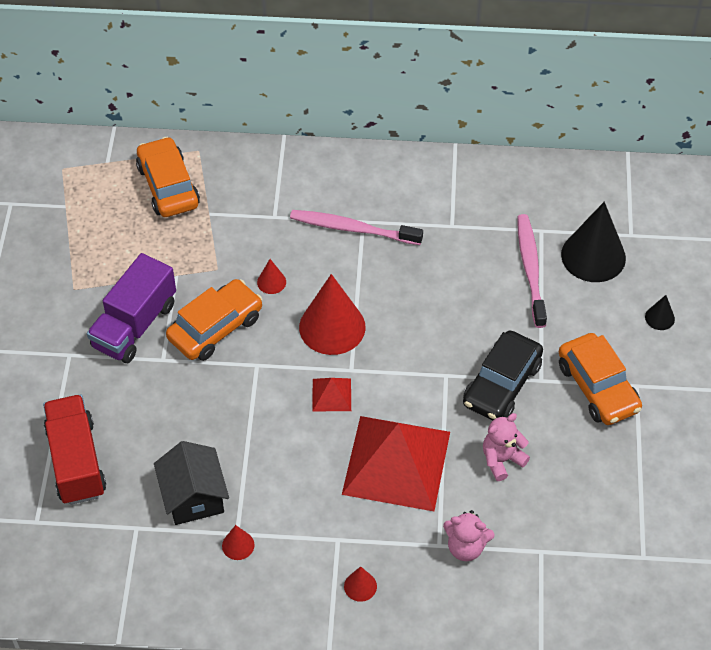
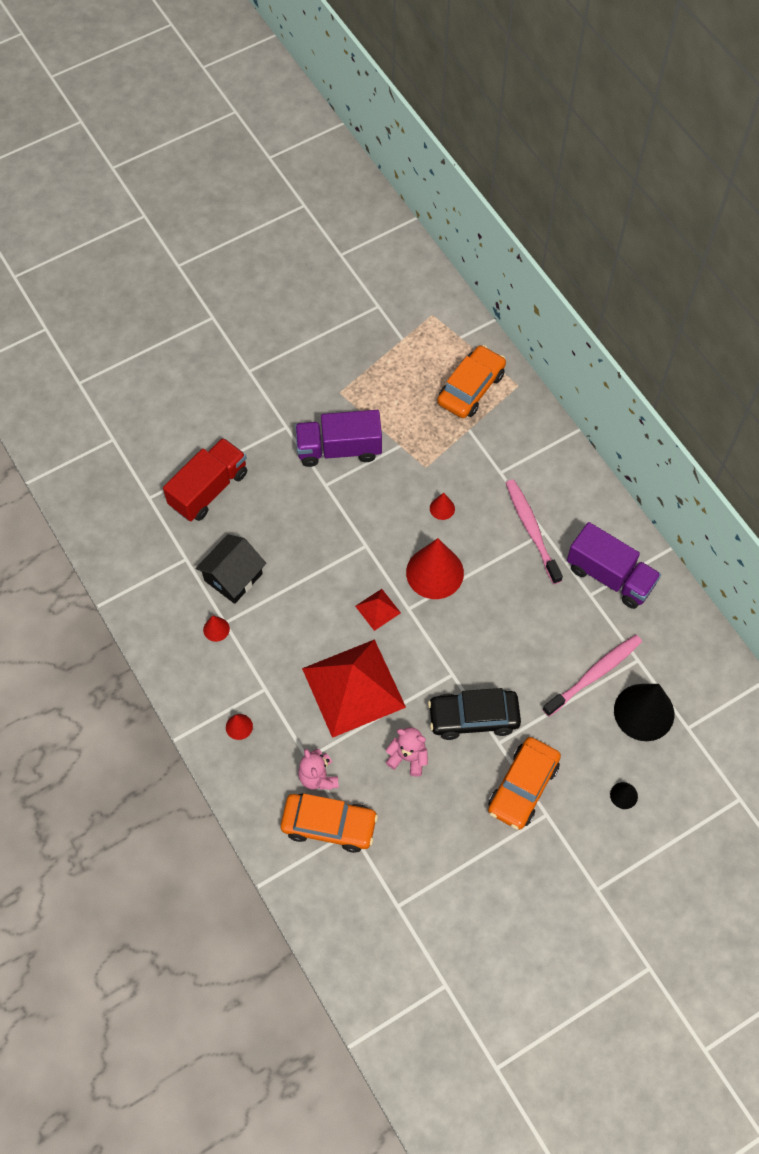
camera: 55 degrees right, 10 degrees up
(215, 328) = (376, 499): orange car -> orange car (329, 825)
(446, 201) = (610, 576): none -> purple truck

